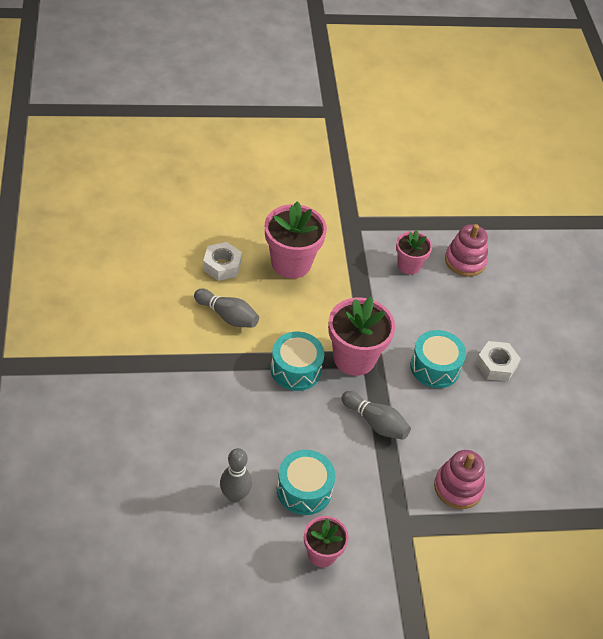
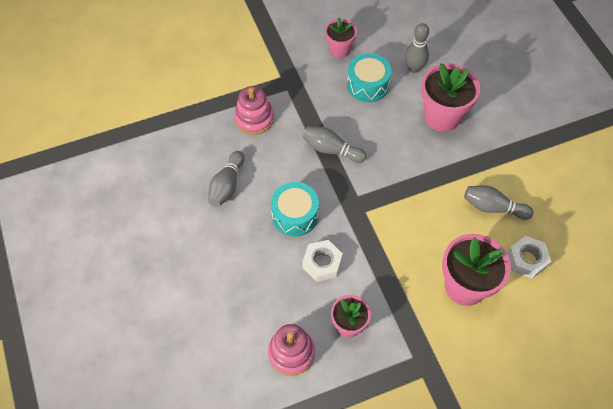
camera: 170 degrees right, 10 degrees up
(296, 369) = (413, 175): turquoise drum -> none
(354, 358) = (368, 202): pink flower pot -> pink flower pot (442, 116)
(496, 365) = (239, 235): white nut -> white nut (322, 263)
(502, 418) = (227, 185): none -> grey bowling pin

